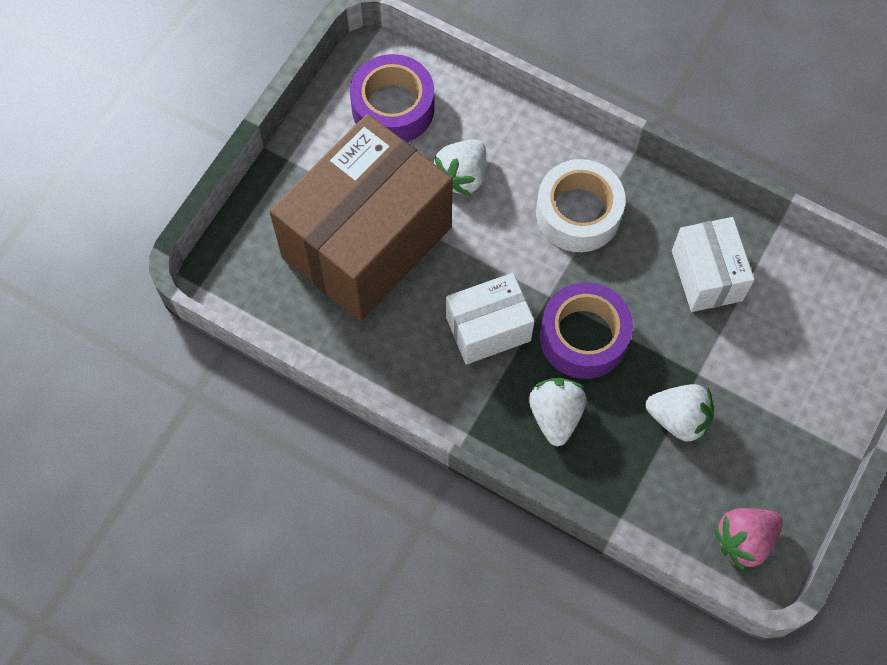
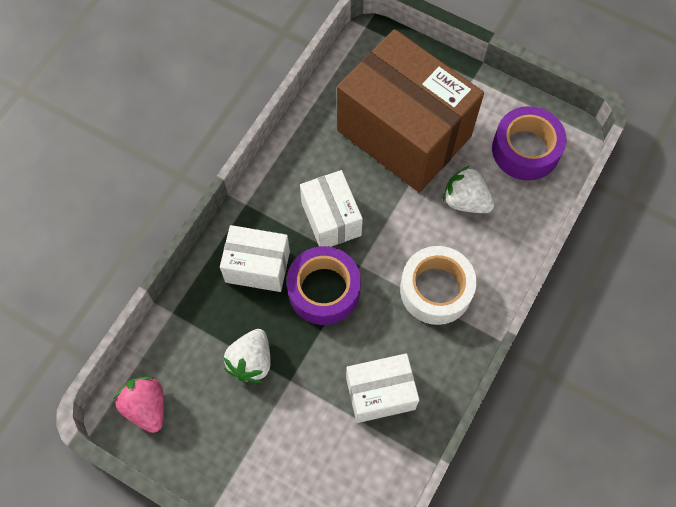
camera: 90 degrees right, 0 degrees up
(555, 415) = (257, 267): white strawberry -> white box

